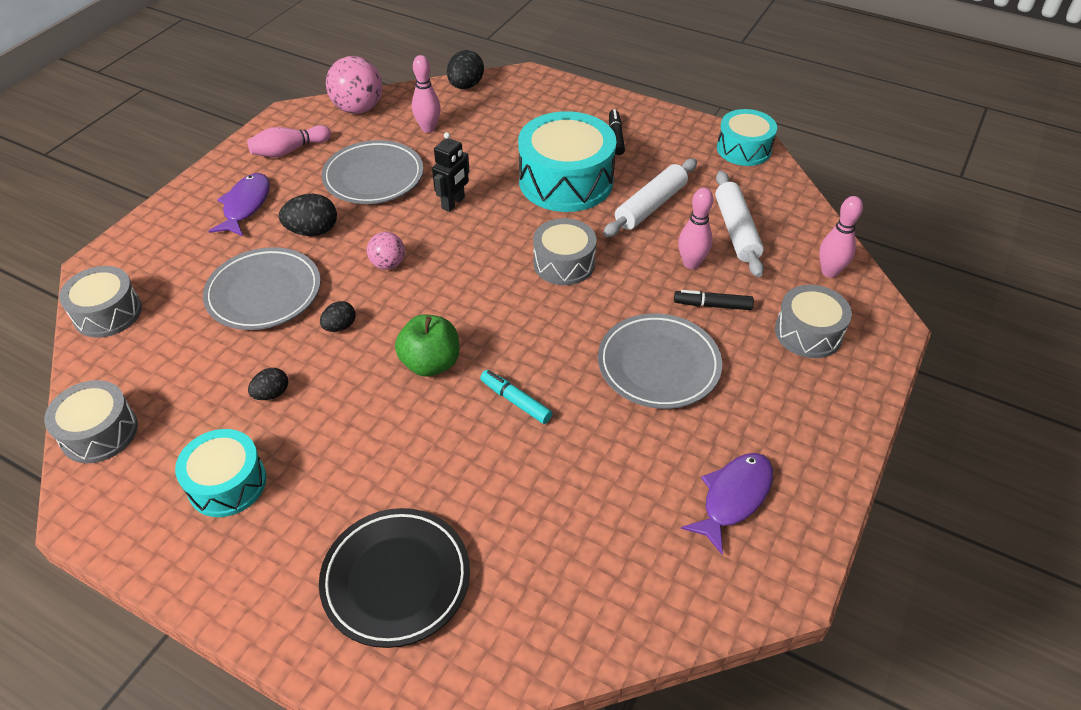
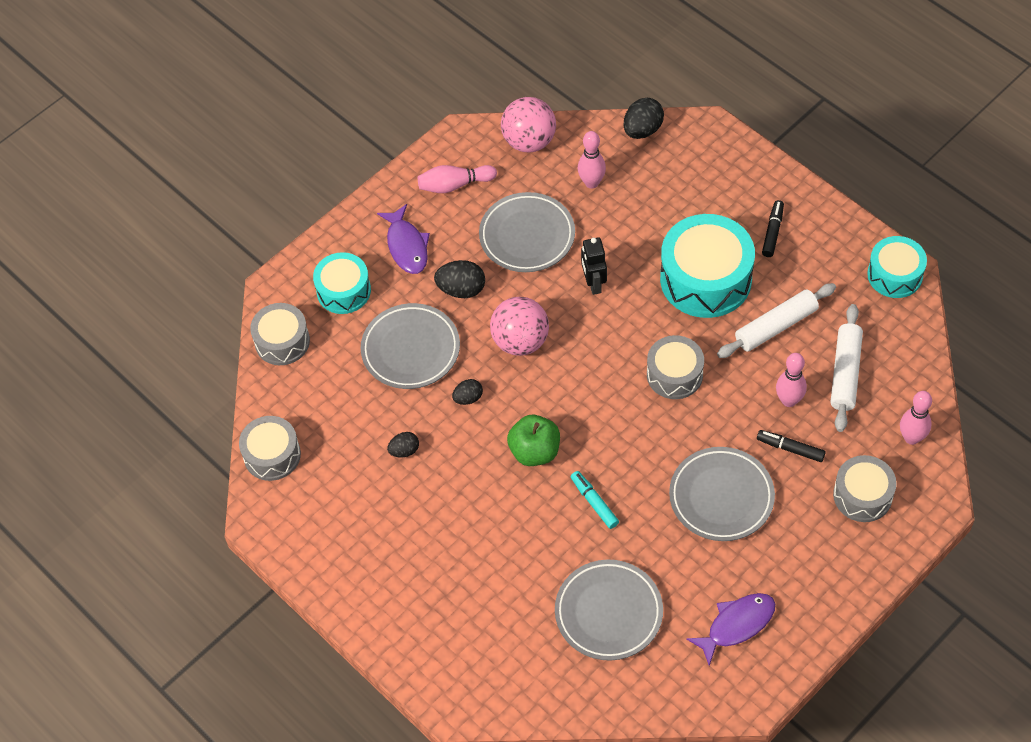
camera: 20 degrees right, 10 degrees up
(227, 483) = (362, 521): turquoise drum -> turquoise drum (343, 291)
(246, 205) = (406, 246): purple fish -> purple fish turned 135 degrees clockwise
(388, 264) = (520, 341): pink ball -> pink ball, size x1.76
(396, 580) = (471, 625): black plate -> none
(453, 203) = (593, 283): black robot -> black robot turned 120 degrees clockwise
(572, 520) = (608, 612): none -> grey plate

